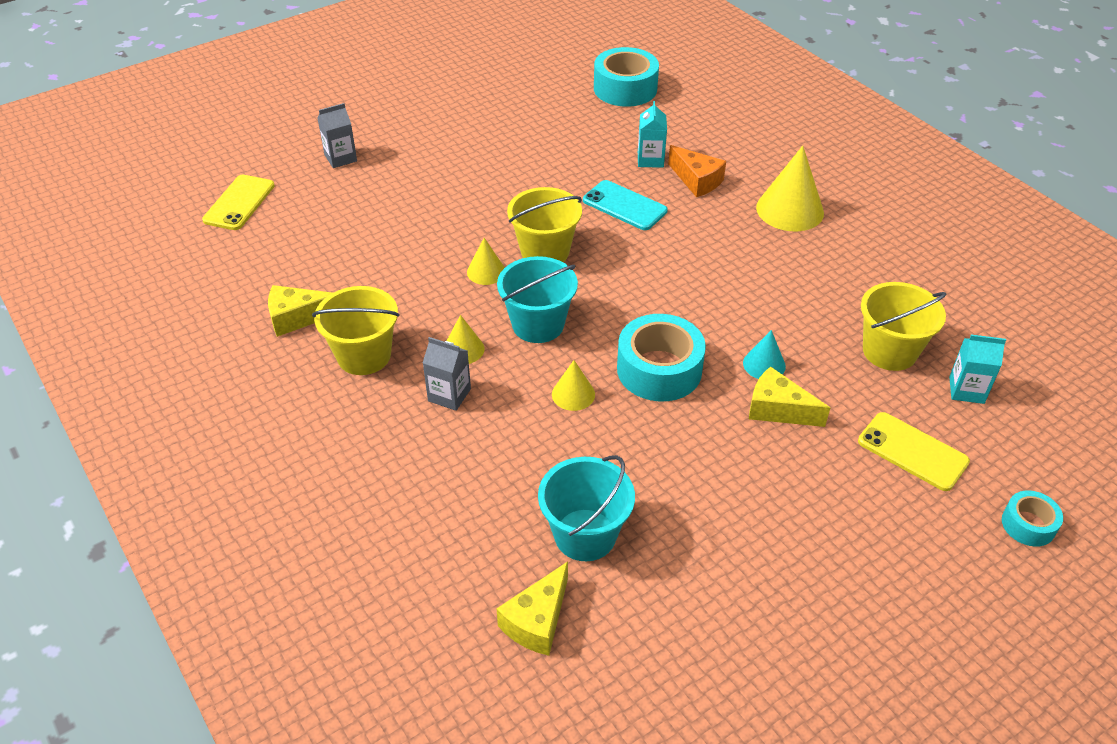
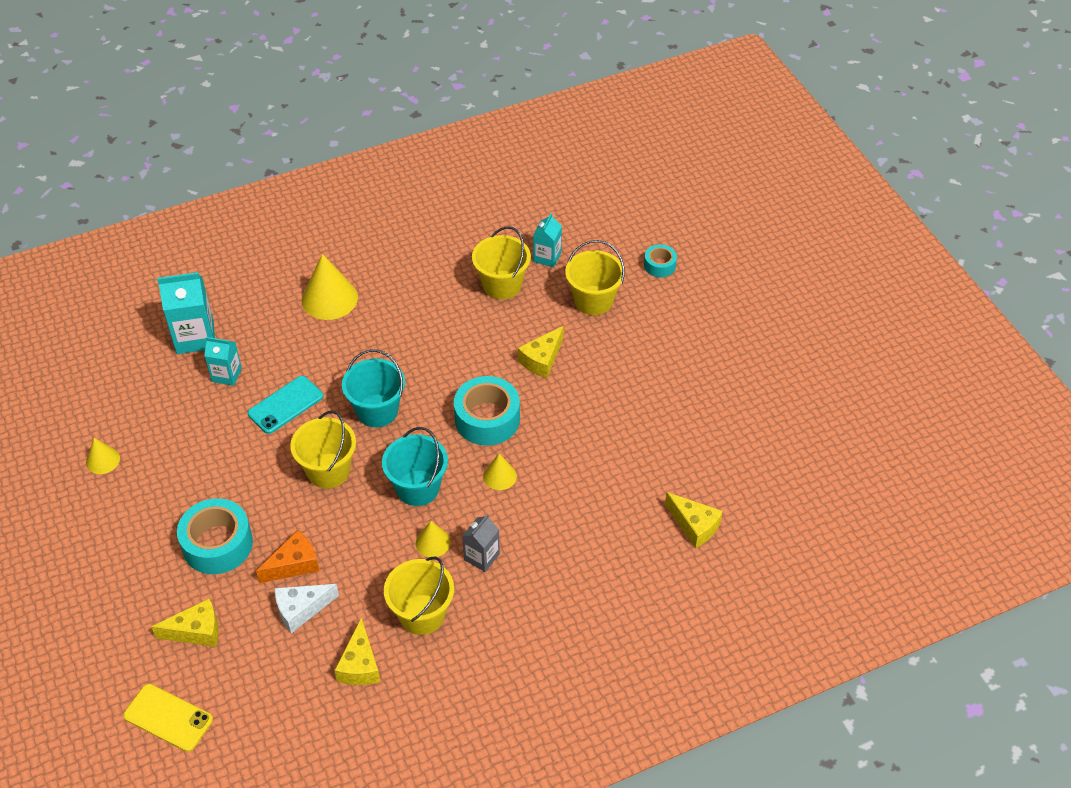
camera: 80 degrees left, 5 degrees up
(334, 201) = (196, 631): none -> yellow cheese
(340, 158) = (125, 623): grey carton -> none
(363, 264) = (301, 610): none -> white cheese
(486, 271) = (341, 516): yellow cone -> yellow cone (103, 460)
(585, 535) = (630, 489): turquoise bucket -> turquoise bucket (377, 411)
(625, 89) = (105, 372): turquoise tape -> turquoise tape (217, 544)
(691, 131) = (195, 337): none -> turquoise carton
(697, 180) = (269, 349): orange cheese -> orange cheese (294, 564)
(764, 364) = (497, 357): turquoise cone -> none
(912, 451) = (593, 300): yellow phone -> yellow bucket

